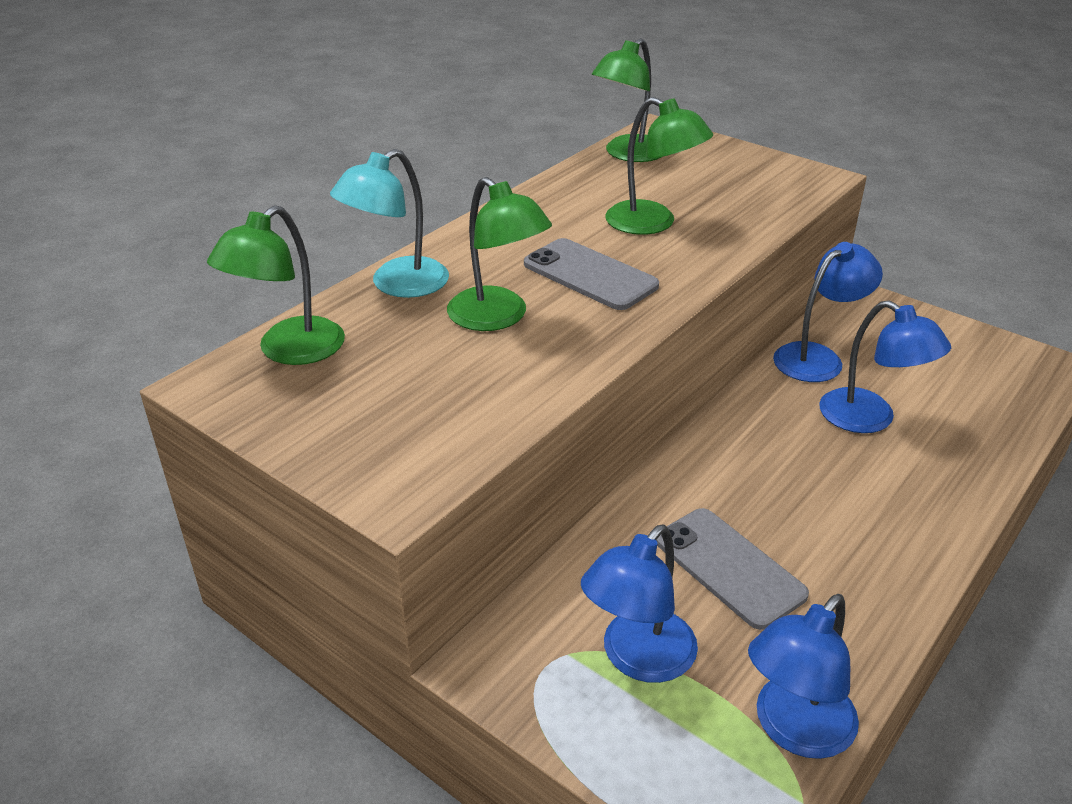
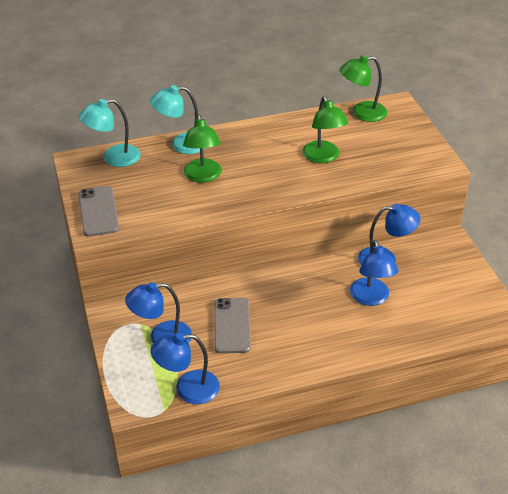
camera: 35 degrees right, 5 degrees up
(289, 351) = (113, 158): green lamp -> turquoise lamp
(590, 275) = (263, 172): grey phone -> grey phone (98, 211)

